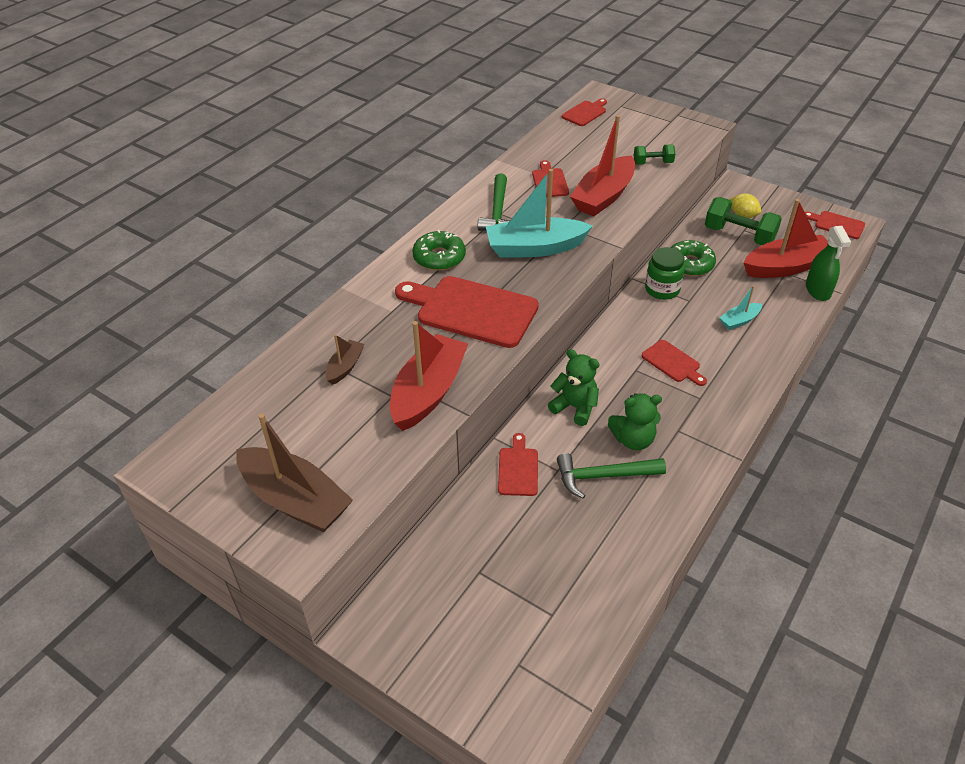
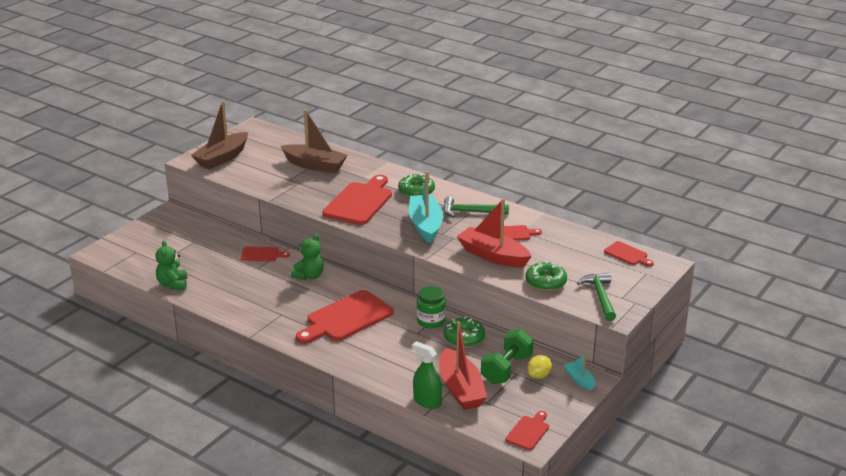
camera: 90 degrees right, 15 degrees down
(345, 367) = (315, 165): brown boat -> brown boat, size x2.05
(428, 392) = (289, 189): red boat -> none
(604, 476) = (249, 283): green hammer -> green hammer (600, 297)
(633, 440) = (276, 296): green teddy bear -> green teddy bear (173, 284)
(653, 163) = (545, 282): green dumbbell -> green donut
(673, 363) = (346, 318): red cutting board -> red cutting board, size x1.99
(739, 321) = (390, 354): turquoise boat -> turquoise boat (579, 380)
(817, 290) = (427, 401): green spray bottle -> green spray bottle turned 45 degrees clockwise

